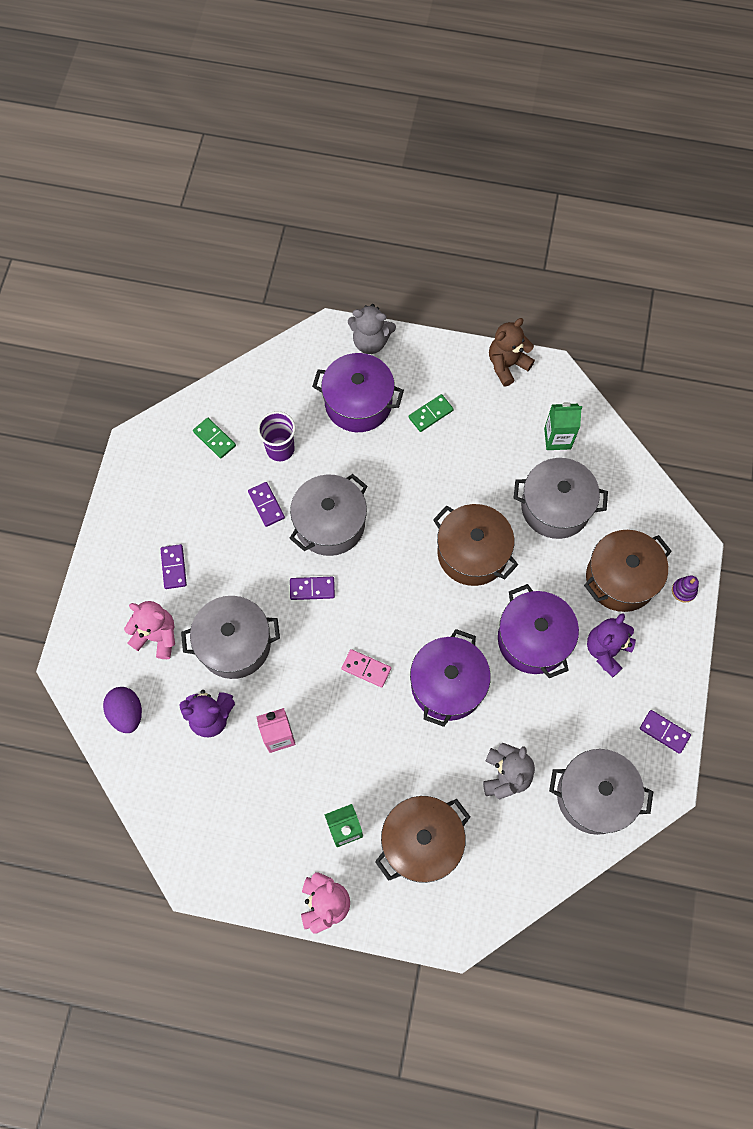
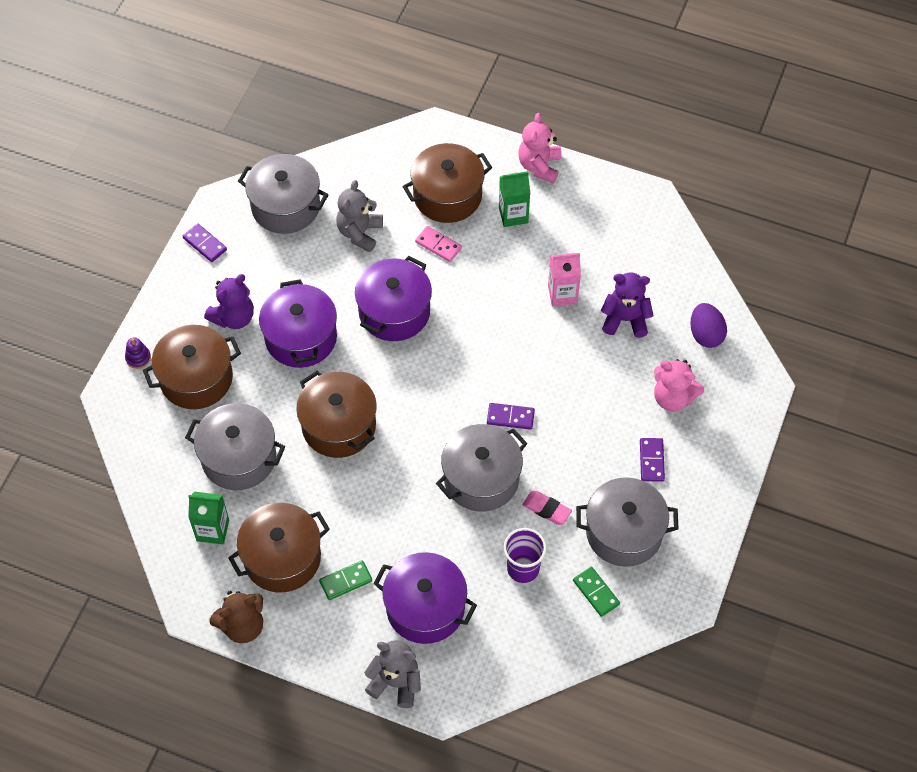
camera: 170 degrees left, 10 degrees down
(234, 644) = (595, 378): grey pot -> grey pot (624, 532)
(266, 505) = (546, 509): purple domino -> pink eraser
(366, 669) = (469, 337): pink domino -> pink domino (438, 245)
(490, 425) = (282, 558): none -> brown pot

